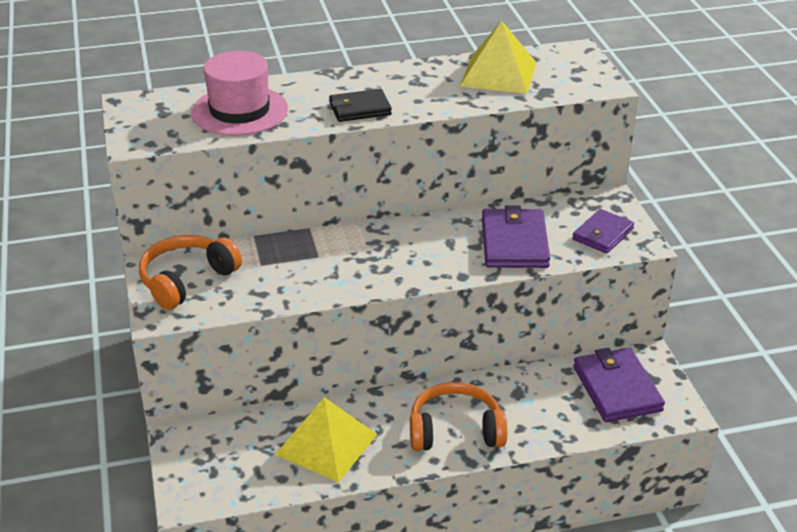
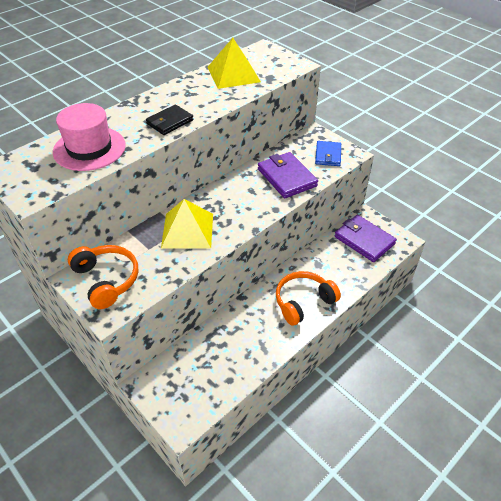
camera: 30 degrees left, 10 degrees up
(186, 280) = (107, 280): orange headphones -> orange headphones turned 135 degrees clockwise
(326, 444) = (239, 344): yellow pyramid -> yellow pyramid (187, 230)
(602, 234) = (328, 155): purple wallet -> blue wallet

